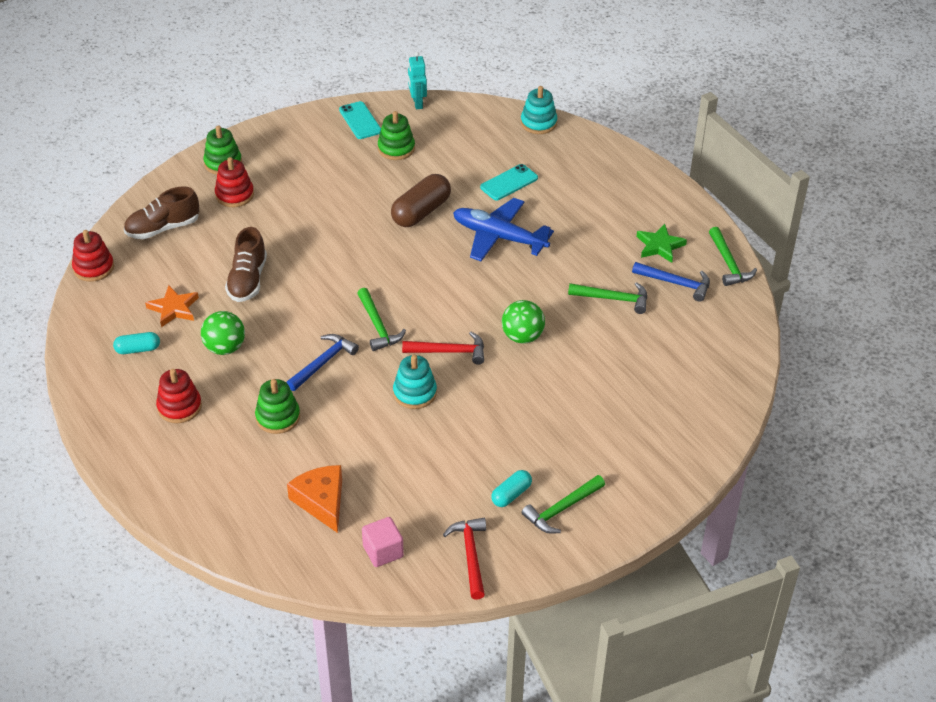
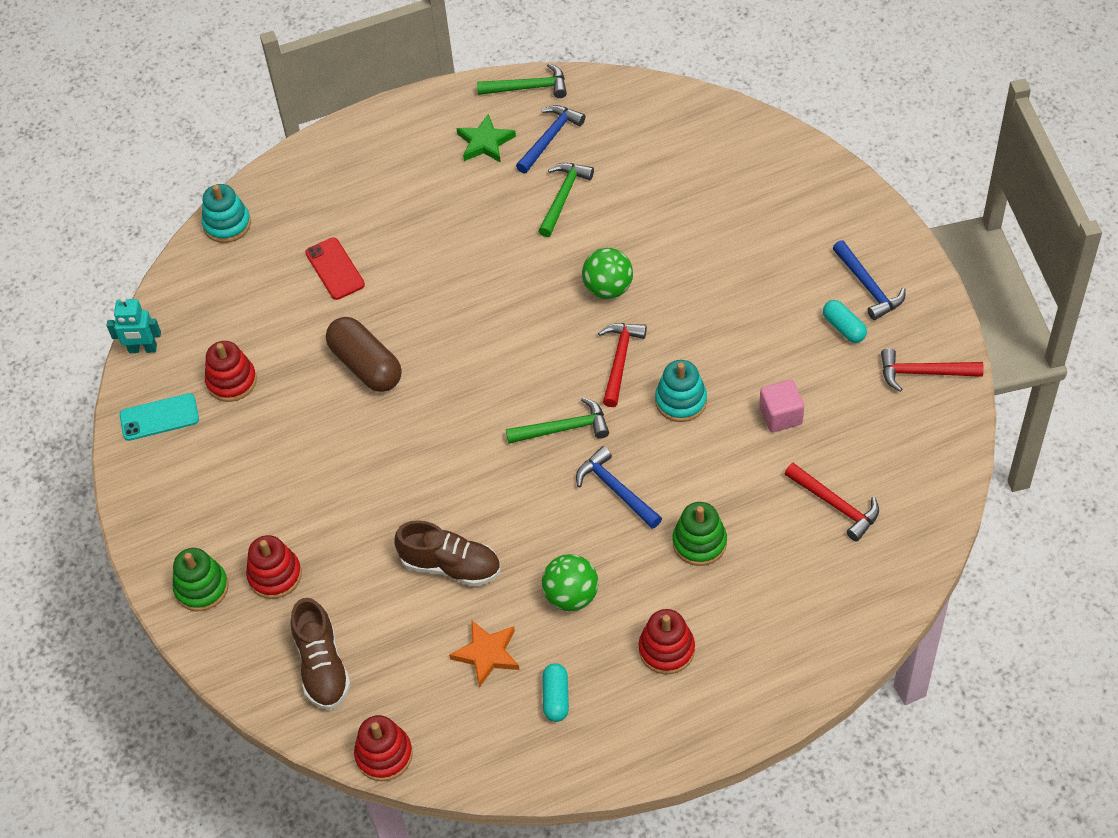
camera: 75 degrees left, 10 degrees up
(321, 501) = (835, 505): orange cheese -> red hammer
(383, 551) = (912, 451): pink cube -> pink cube (780, 416)
(396, 148) = (231, 381): green stacking toy -> red stacking toy
(499, 237) = (433, 291): blue plane -> none
(509, 183) = (335, 269): turquoise phone -> red phone
(562, 509) = (868, 286): green hammer -> blue hammer

